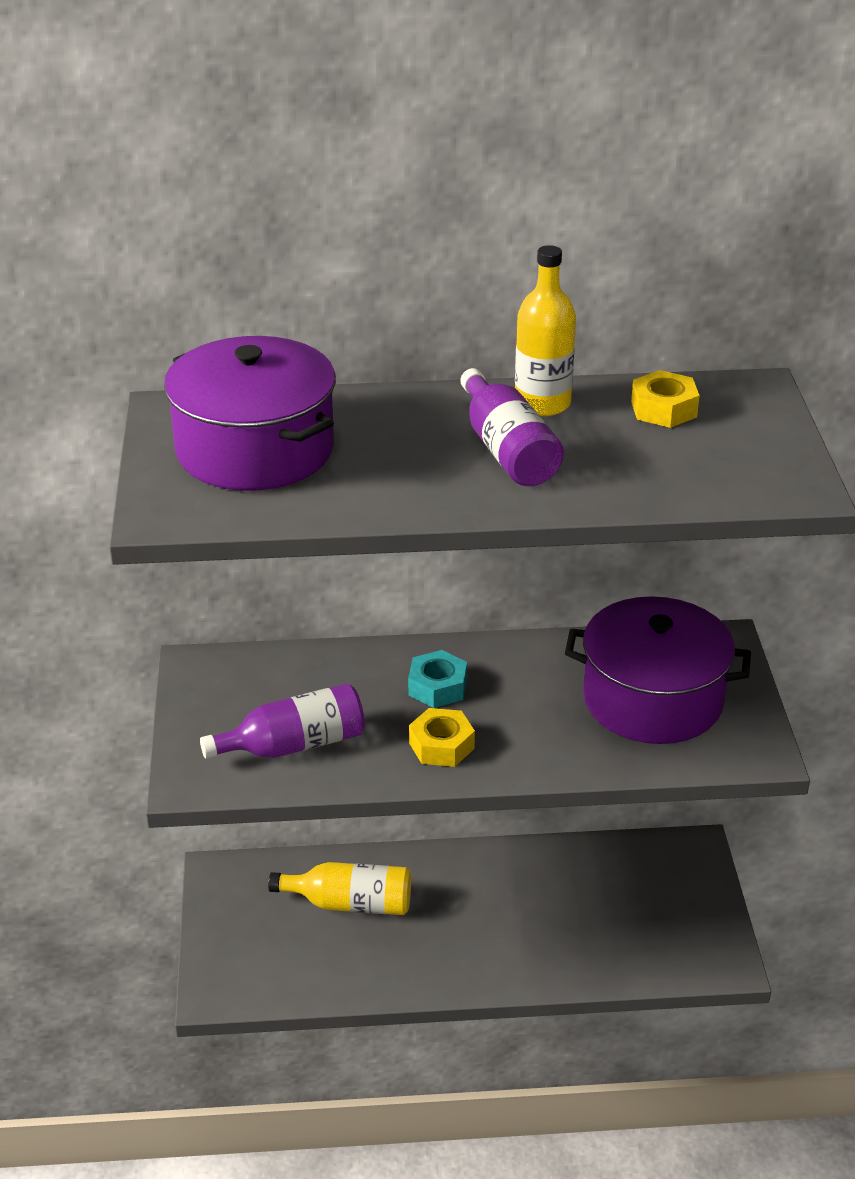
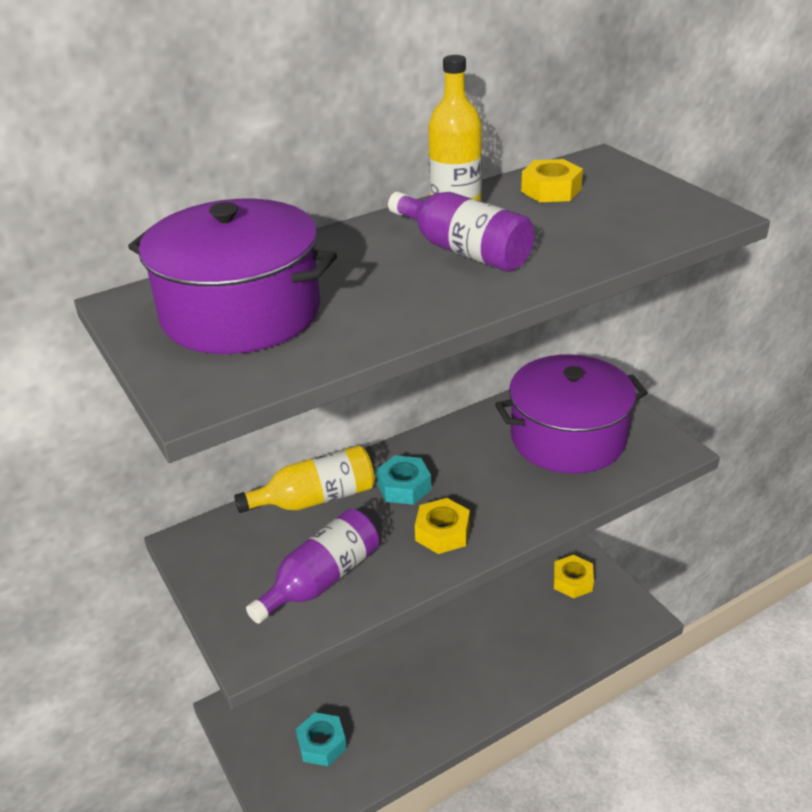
camera: 25 degrees left, 0 degrees up
(286, 942) = (322, 744): none -> turquoise nut
(350, 903) = (352, 689): yellow bottle -> yellow bottle (316, 498)
(671, 893) = (572, 581): none -> yellow nut

